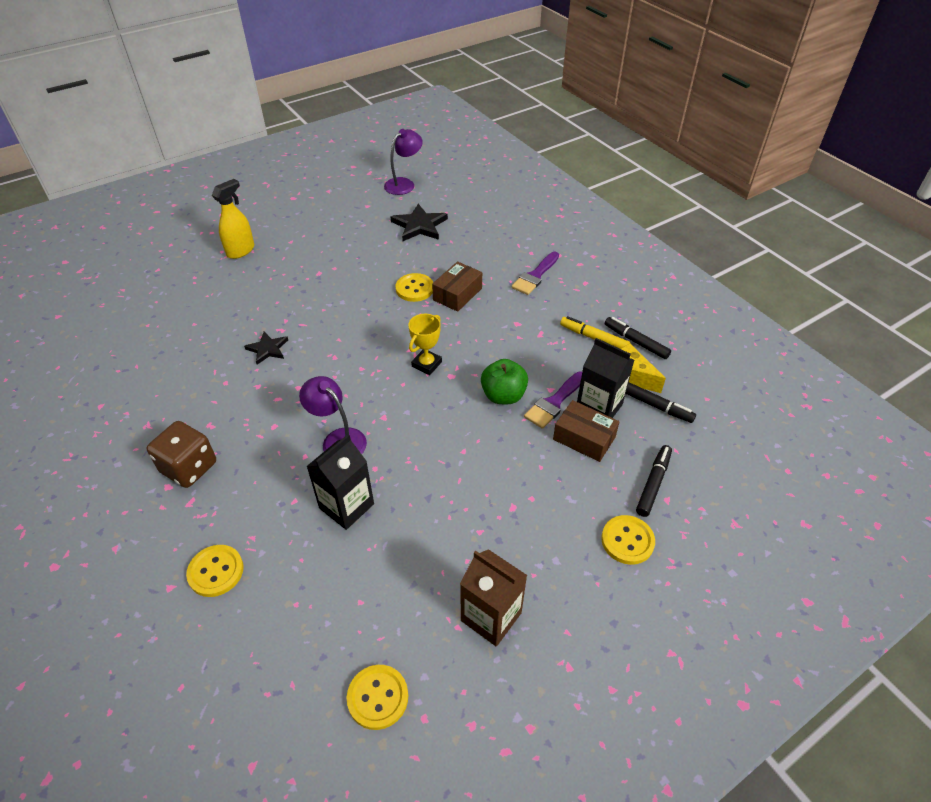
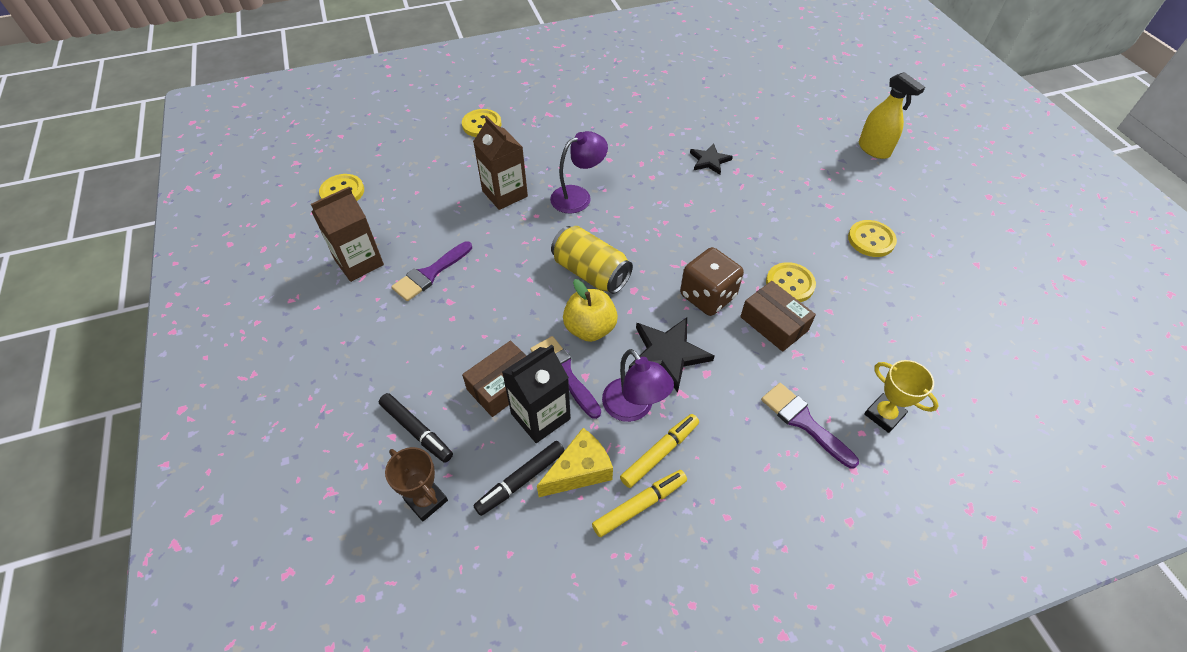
camera: 105 degrees right, 5 degrees up
(189, 467) = (582, 113): brown dice -> brown dice (707, 296)
(346, 506) = (505, 194): black carton -> brown carton
(404, 184) = (1042, 312): purple lamp -> purple lamp (634, 408)
(419, 226) = (930, 312): black star -> black star (668, 354)
(426, 364) = (657, 272): yellow trophy -> yellow trophy (884, 415)
(440, 408) = (591, 272): none -> yellow can
(483, 537) = (430, 273): none -> purple brush
(503, 395) = (590, 328): green apple -> yellow apple
(627, 541) = (368, 380): yellow button -> yellow button (871, 240)
(636, 341) = (640, 505): black marker -> yellow marker
(702, 457) = (426, 500): none -> brown trophy

